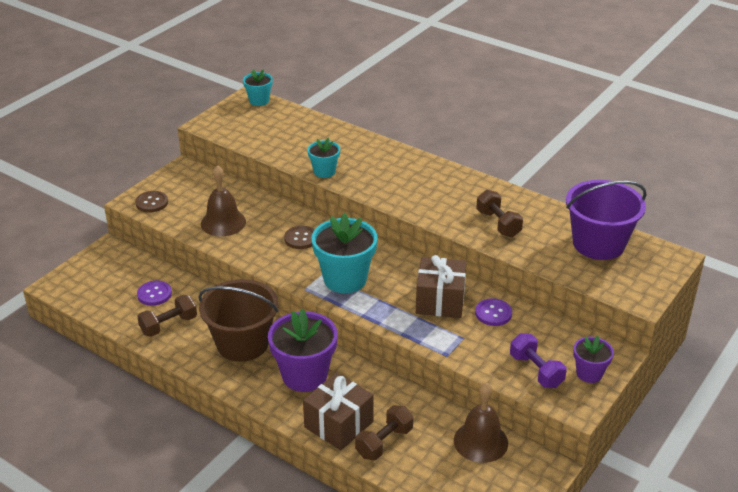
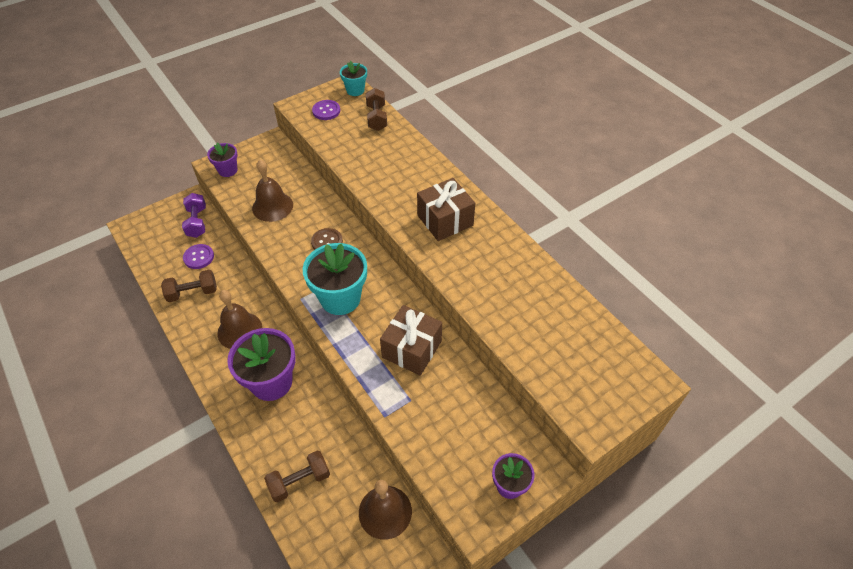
camera: 20 degrees right, 15 degrees up
(152, 203) = (228, 170): brown button -> purple flower pot
(242, 343) = (239, 330): brown bucket -> brown bell
(324, 171) = (368, 182): turquoise flower pot -> none
(339, 424) = (272, 446): brown gift -> brown gift (445, 220)
(493, 313) = (453, 380): purple button -> purple button (326, 111)
(498, 224) = (495, 286): brown dumbbell -> brown dumbbell (377, 118)
(536, 371) = (458, 464): purple dumbbell -> purple dumbbell (197, 222)
(598, 244) = (583, 340): purple bucket -> none

